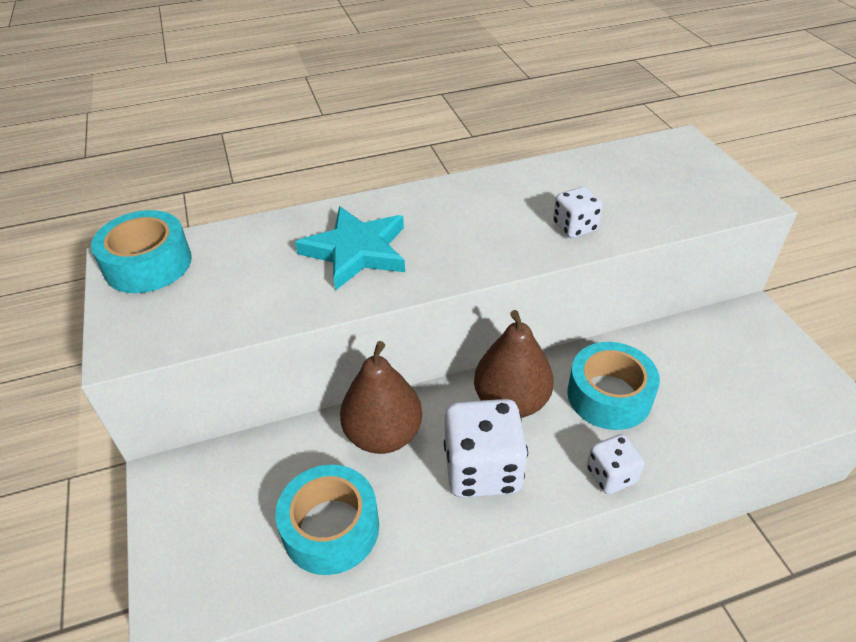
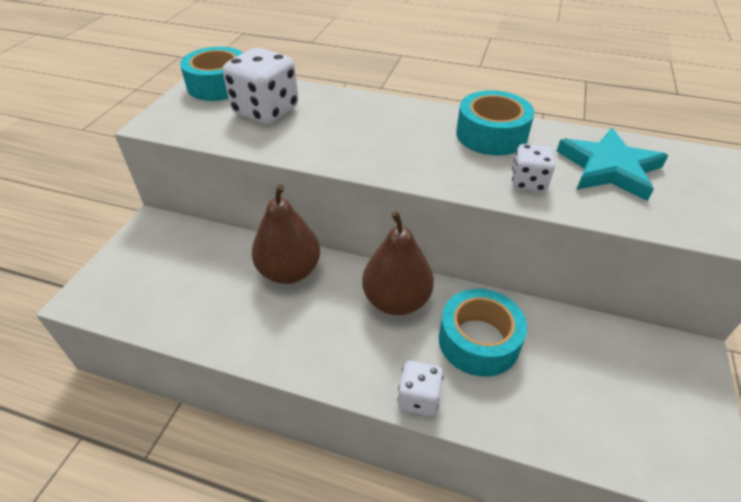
camera: 35 degrees right, 0 degrees up
(331, 528) = (202, 307): turquoise tape -> turquoise tape (491, 135)
(356, 251) = (344, 129): turquoise star -> turquoise star (609, 168)
(482, 469) = (329, 332): white dice -> white dice (266, 111)

